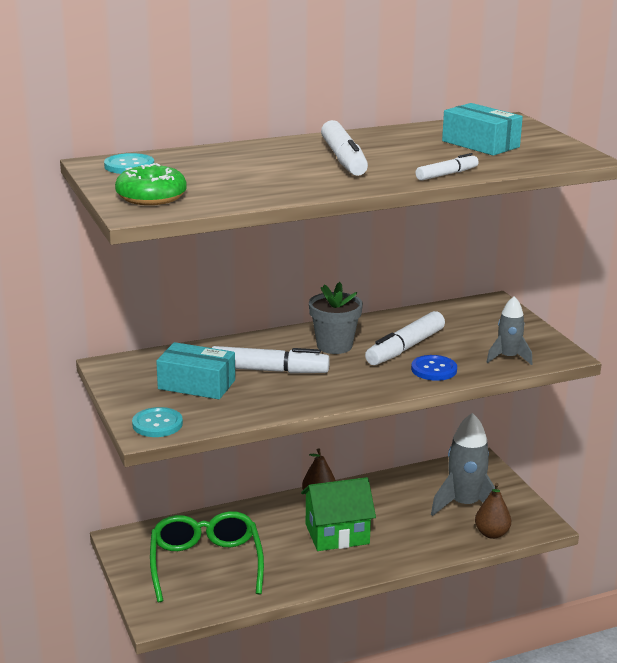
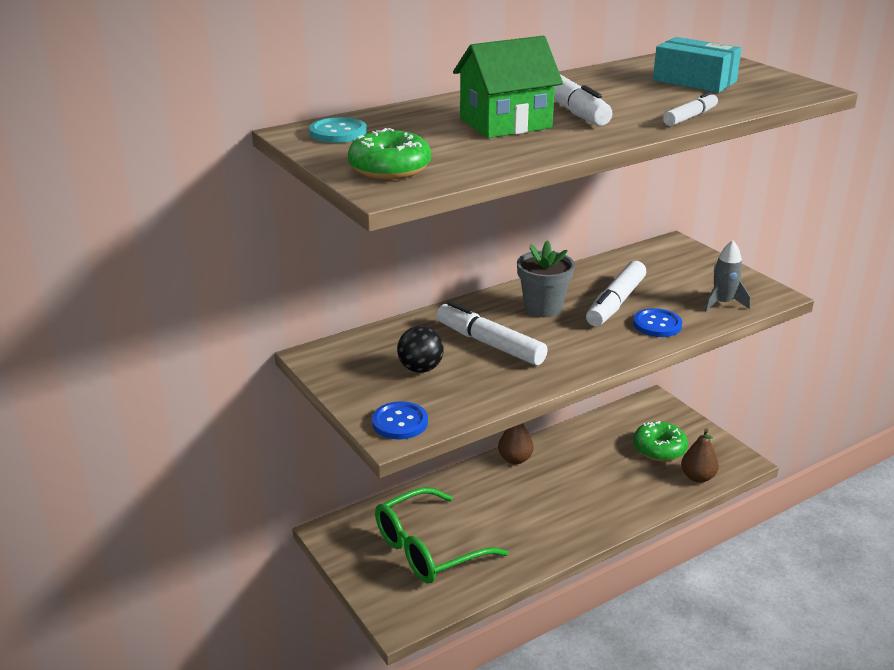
camera: 10 degrees left, 5 degrees up
(157, 424) = (400, 422): turquoise button -> blue button
(196, 384) = (420, 369): turquoise box -> black ball
(205, 563) = (428, 549): green glasses -> green glasses turned 105 degrees counterclockwise
(269, 370) = (490, 344): white marker -> white marker turned 135 degrees counterclockwise
(337, 534) = (548, 497): green house -> green house (505, 123)
(465, 504) = (659, 449): grey rocket -> green donut

